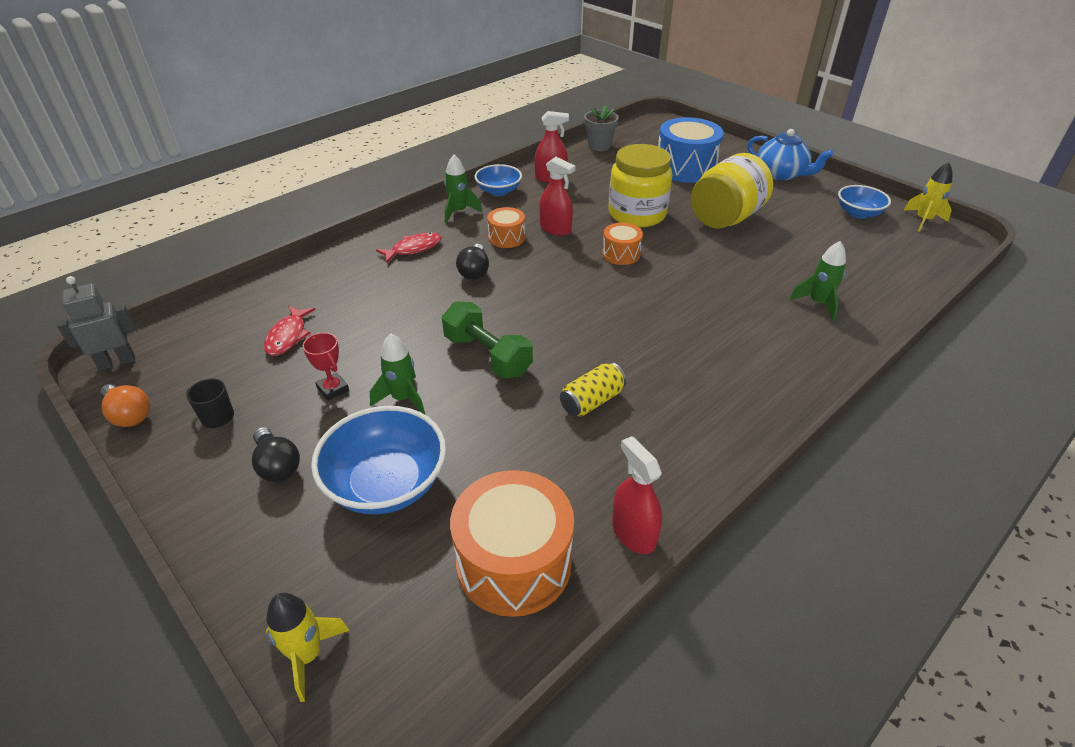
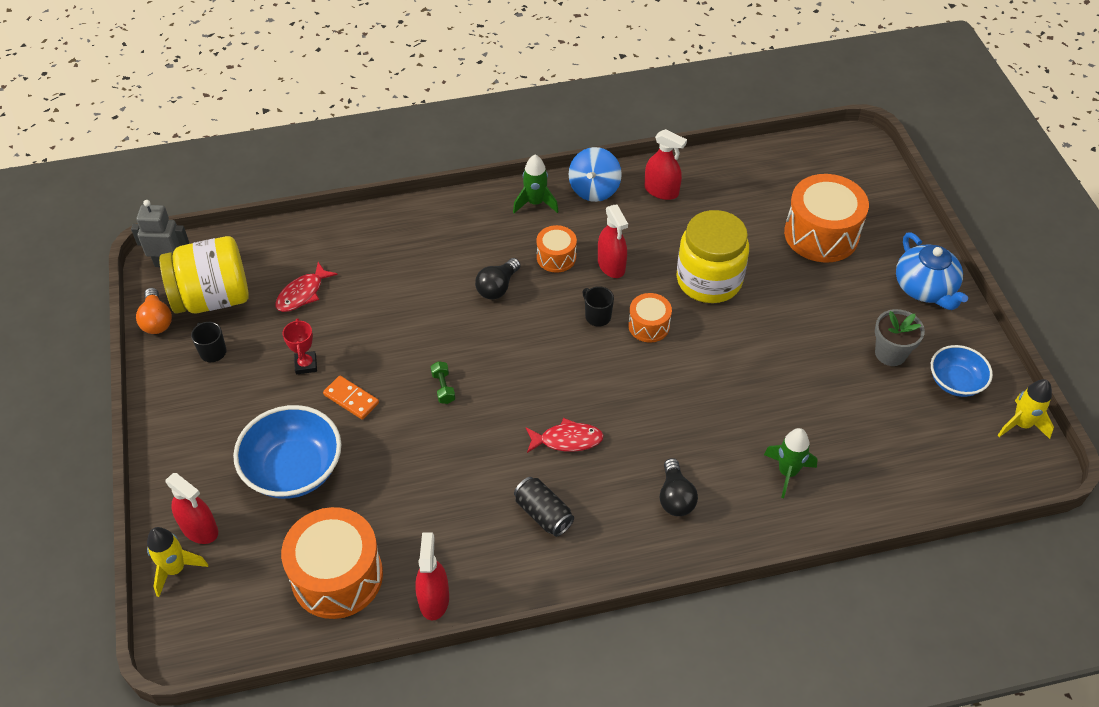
camera: 30 degrees right, 10 degrees up
(277, 465) = (231, 416): black light bulb -> black light bulb (675, 497)
(311, 594) = (199, 529): none -> red spray bottle
(403, 398) = (351, 399): green rocket -> orange domino
(413, 249) = (462, 235): red fish -> red fish (567, 440)
(487, 355) = (443, 388): green dumbbell -> green dumbbell, size x0.46
(498, 191) = (594, 189): blue bowl -> blue spinning top
(575, 262) = (597, 316): none -> black mug
(592, 401) = (493, 474): yellow can -> none
(599, 146) = (753, 161): grey flower pot -> grey flower pot (890, 353)
(665, 412) = (543, 514): none -> black can
(685, 168) = (821, 234): blue drum -> orange drum
(725, 218) = (798, 325): yellow jar -> yellow jar (213, 298)

